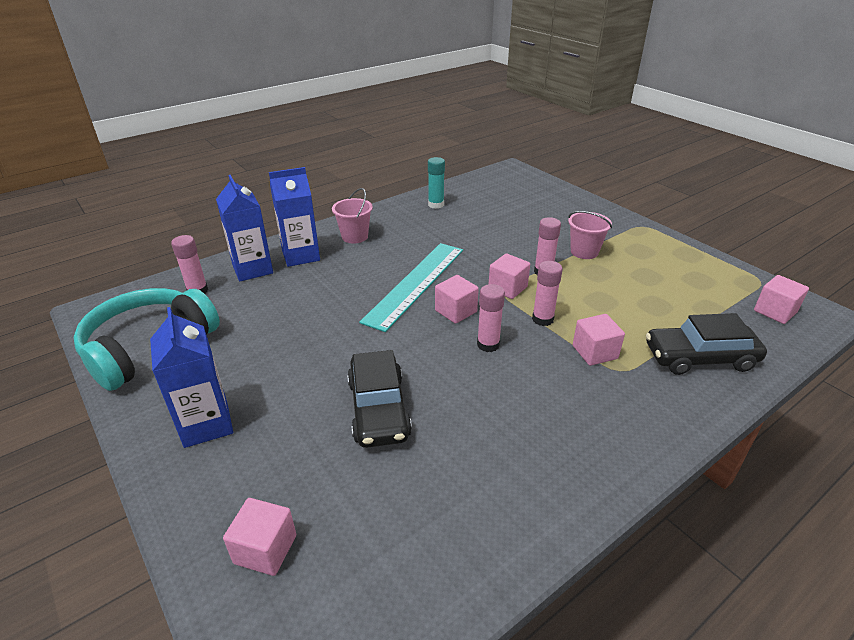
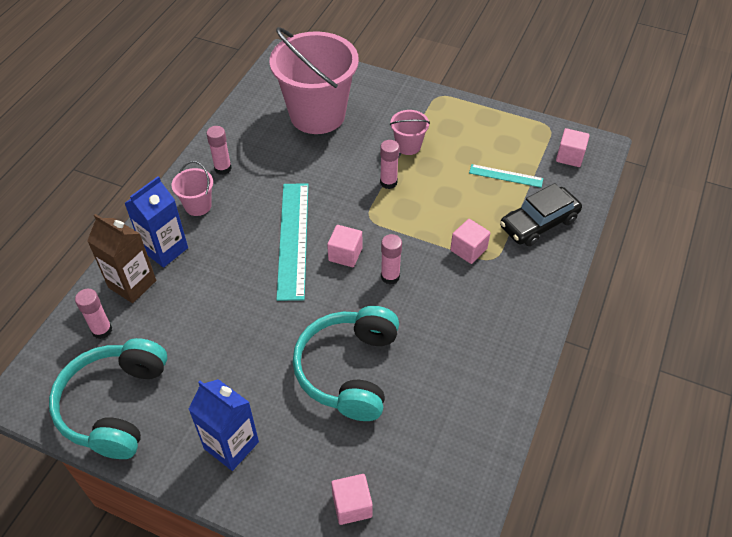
camera: 30 degrees left, 15 degrees up
(252, 269) = (132, 284): blue carton -> brown carton
(378, 409) = (349, 370): black car -> turquoise headphones
(436, 205) = (245, 134): turquoise glue stick -> none
(507, 288) = (370, 212): pink cube -> none
(510, 209) = (317, 115): none -> pink bucket
(542, 319) = (415, 234): pink glue stick -> pink glue stick (223, 168)
(681, 304) = (506, 176): none -> turquoise ruler

